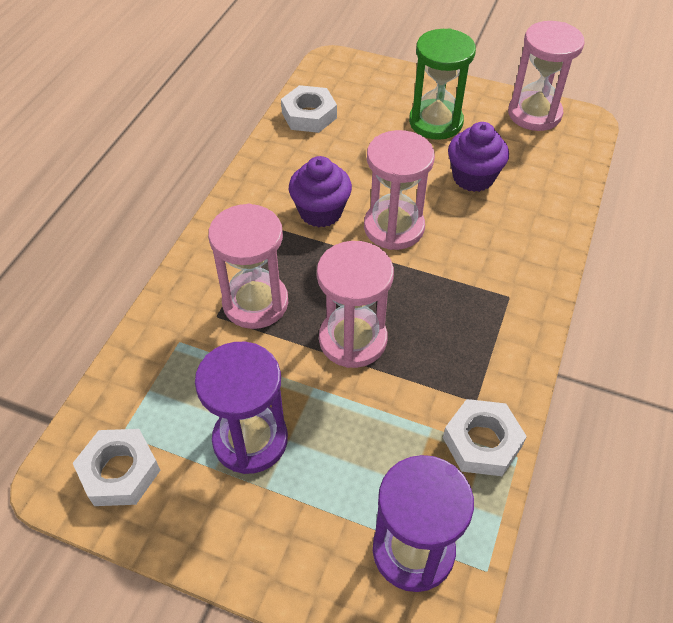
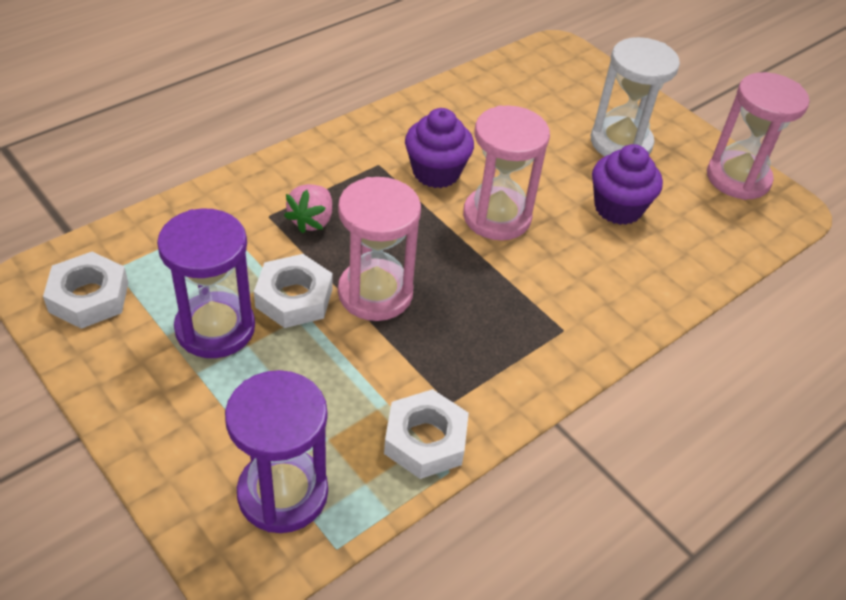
camera: 25 degrees right, 5 degrees down
(255, 303) = (312, 221): pink hourglass -> pink strawberry
(309, 115) = (495, 85): white nut -> white nut (294, 298)
(435, 122) = (621, 142): green hourglass -> white hourglass

